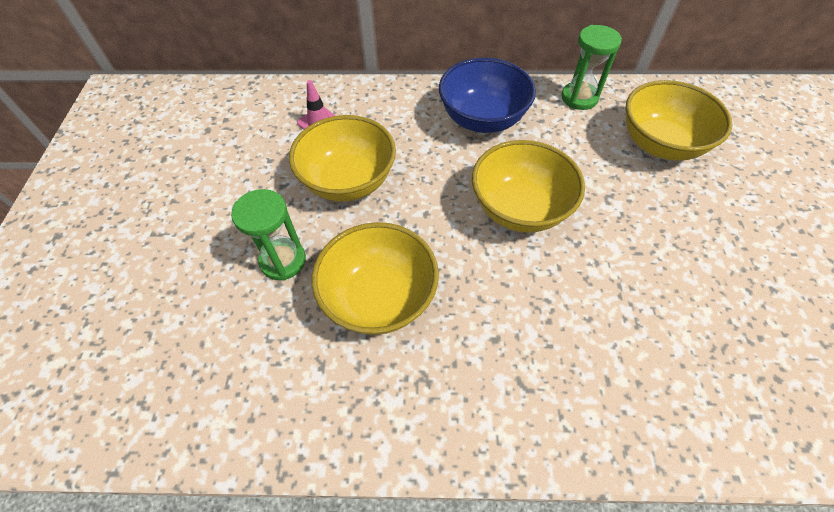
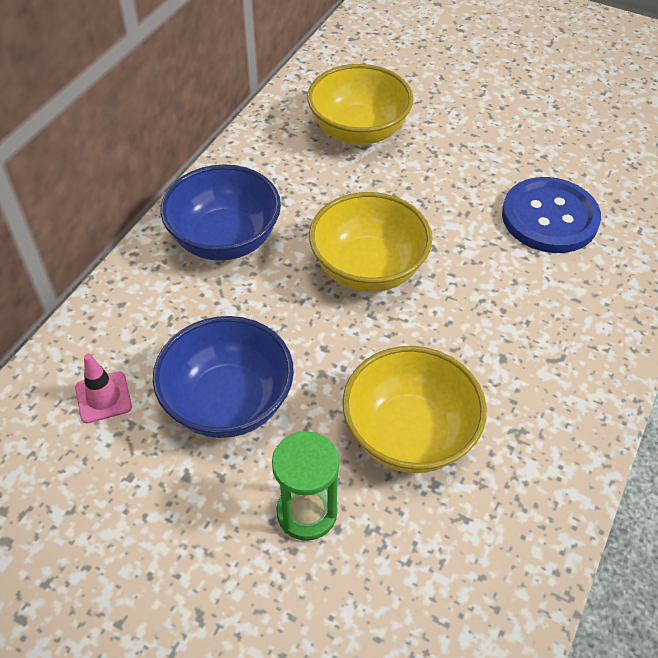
camera: 65 degrees left, 5 degrees down
(348, 181) = (228, 402): yellow bowl -> blue bowl
(579, 98) = (256, 151): green hourglass -> none
(693, 321) = (549, 217): none -> blue button

